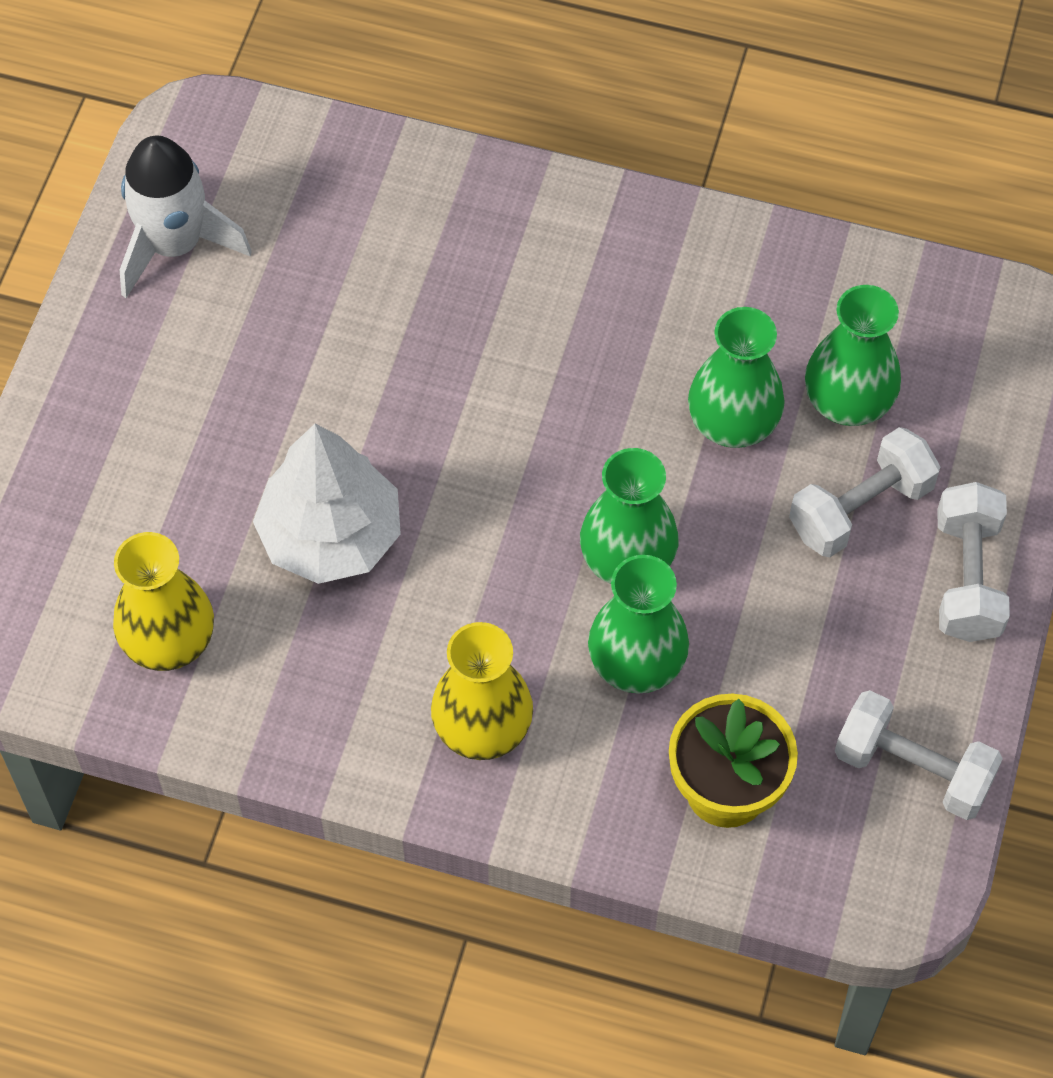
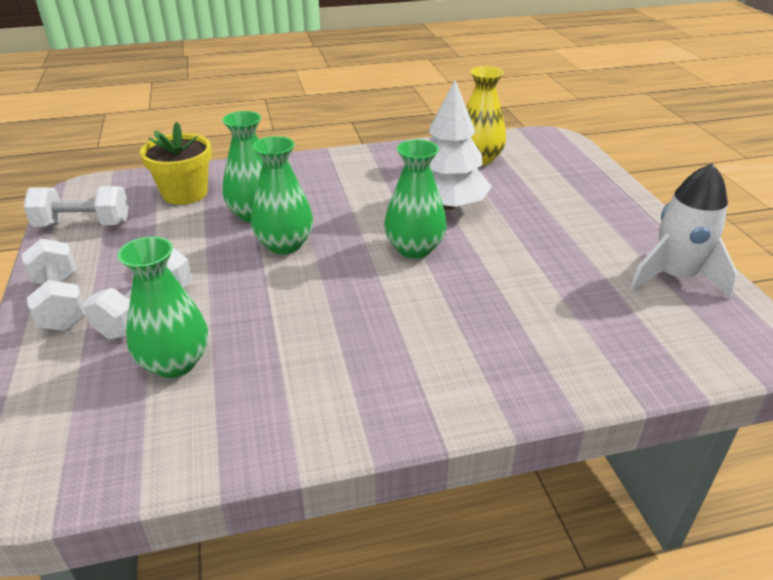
camera: 150 degrees right, 25 degrees down
(482, 728) = (316, 177): yellow vase -> none
(733, 423) = (255, 321): green vase -> green vase (414, 248)

